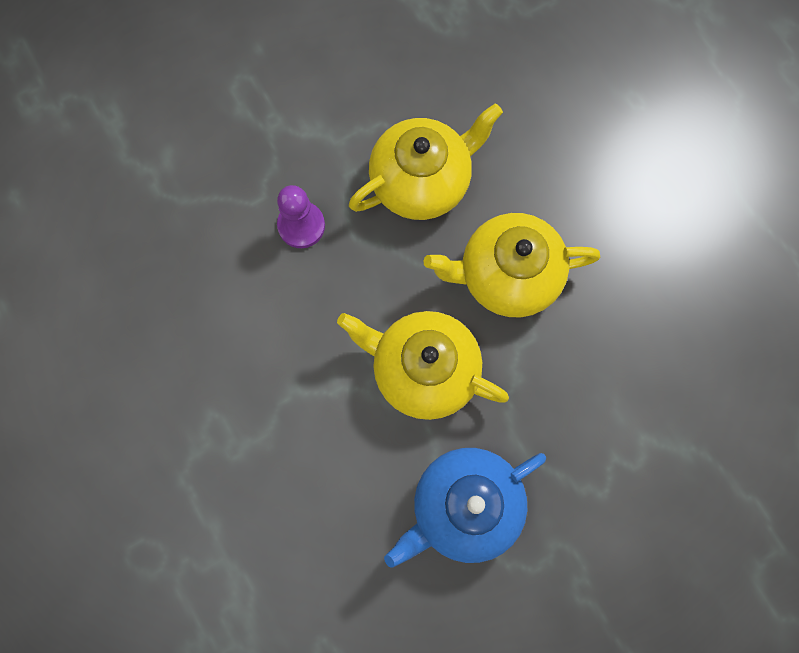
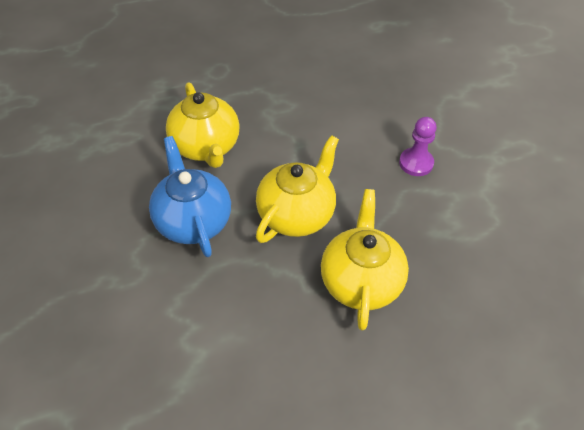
camera: 100 degrees right, 25 degrees down
(422, 181) = (447, 239): yellow teapot -> yellow teapot (206, 147)

